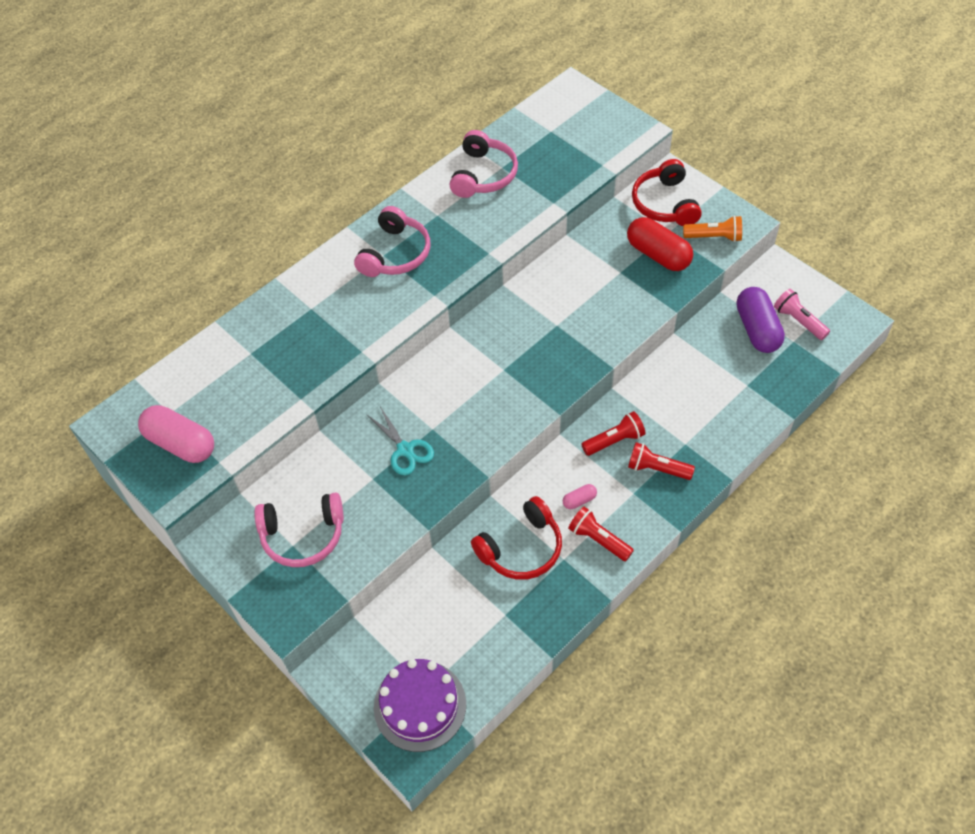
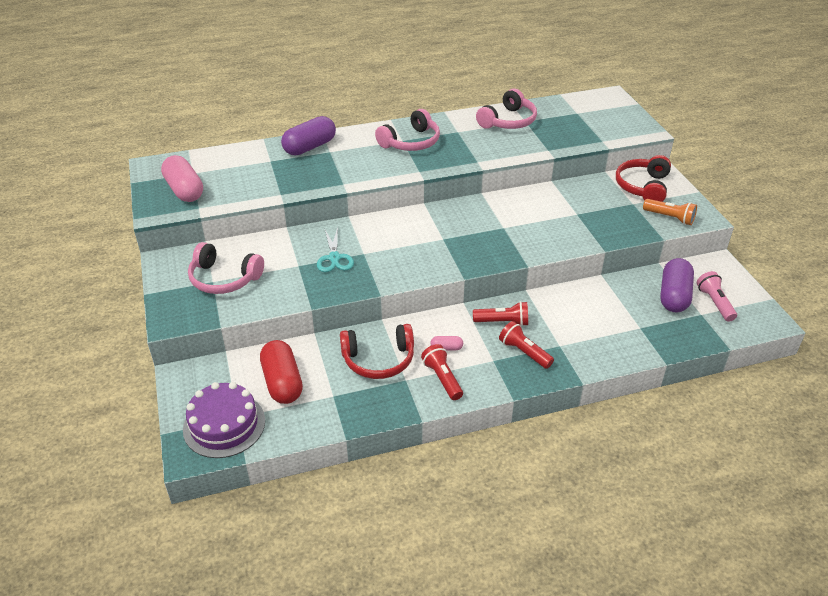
camera: 25 degrees right, 15 degrees down
(282, 311) = (310, 147): none -> purple capsule
(658, 255) = (615, 213): red capsule -> red capsule (282, 382)

